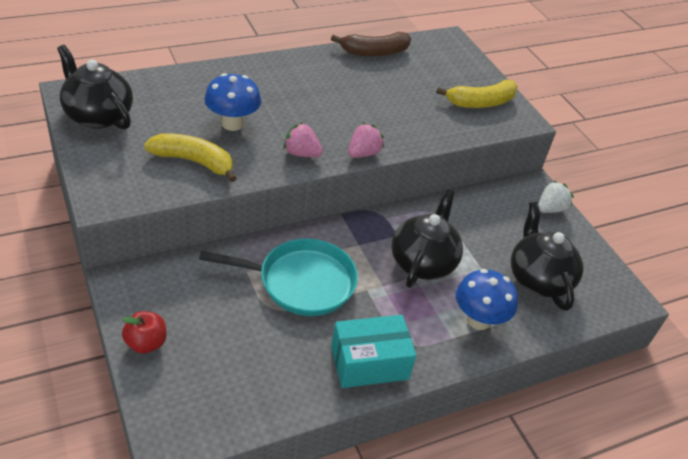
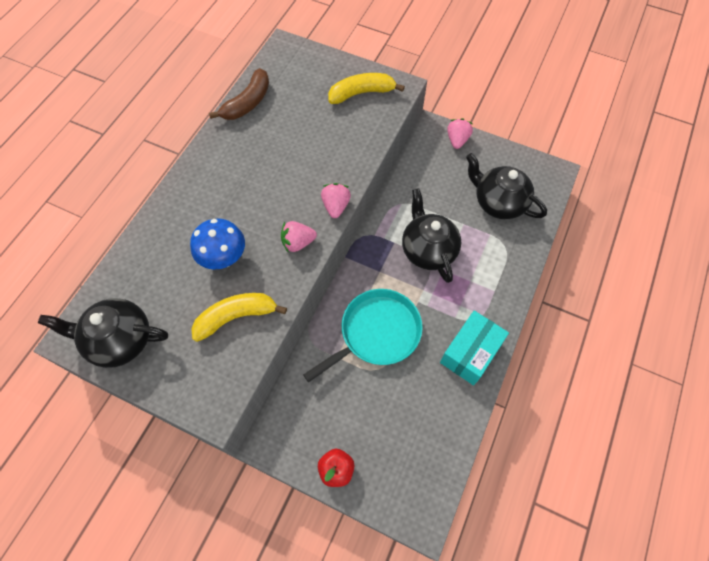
camera: 35 degrees left, 20 degrees up
(478, 320) = (496, 264): blue mushroom -> none
(481, 103) = (361, 93): yellow banana -> yellow banana turned 135 degrees counterclockwise
(550, 209) = (457, 140): white strawberry -> pink strawberry

